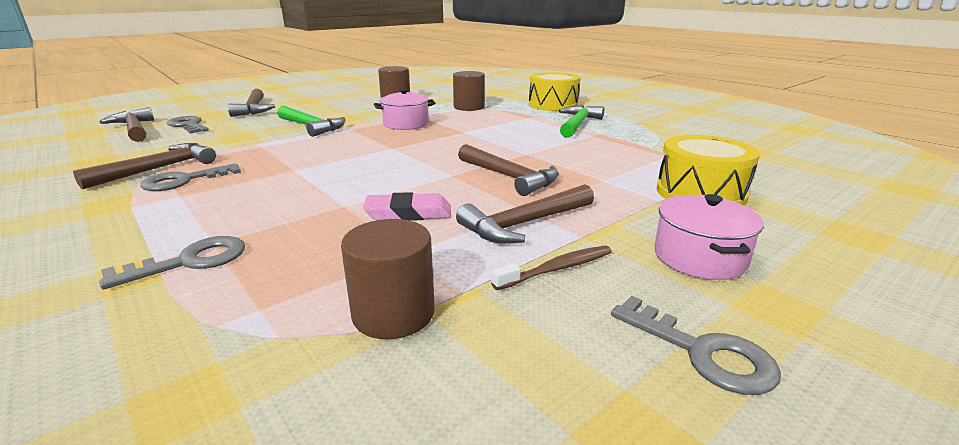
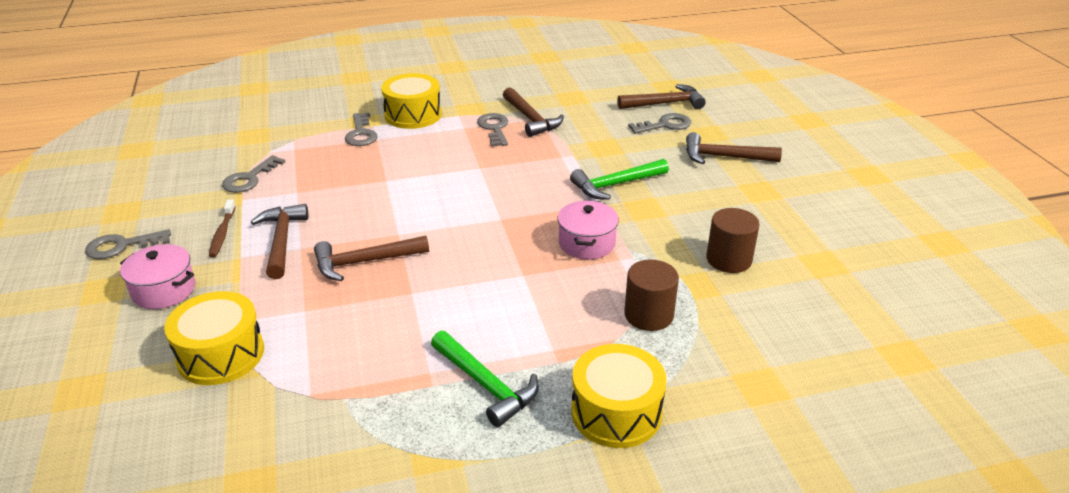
camera: 115 degrees right, 10 degrees up
(116, 238) = (413, 115): none -> yellow drum
(393, 313) = (249, 178): brown cylinder -> grey key
(408, 213) = (348, 201): pink eraser -> none

